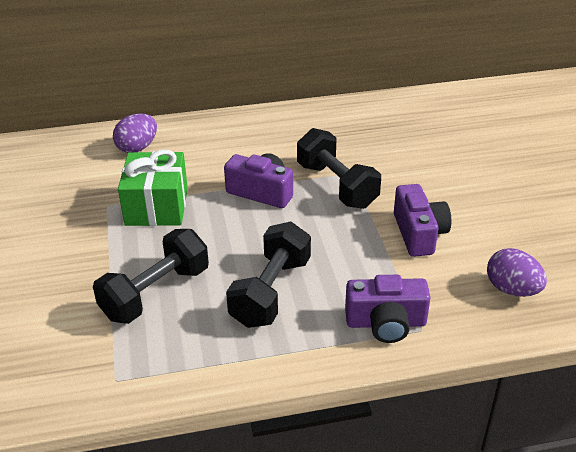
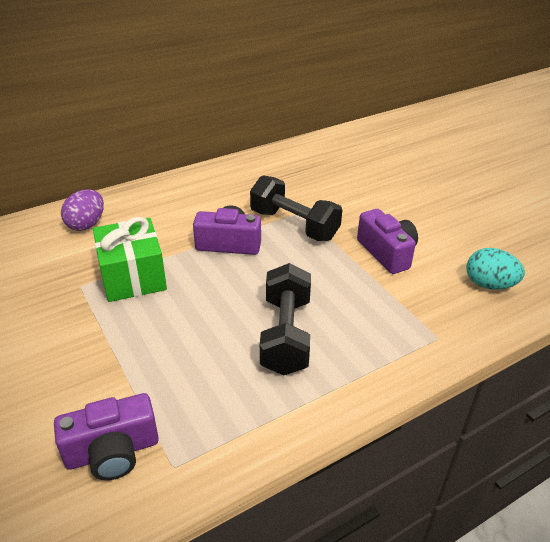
camera: 20 degrees left, 0 degrees up
(156, 293) = (173, 363): black dumbbell -> none
(386, 323) = (404, 339): purple camera -> purple camera (112, 451)
(512, 289) = (489, 284): purple egg -> turquoise egg

